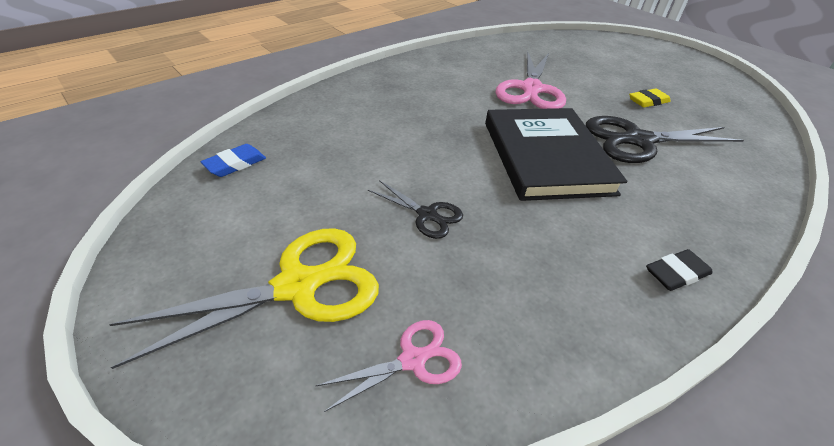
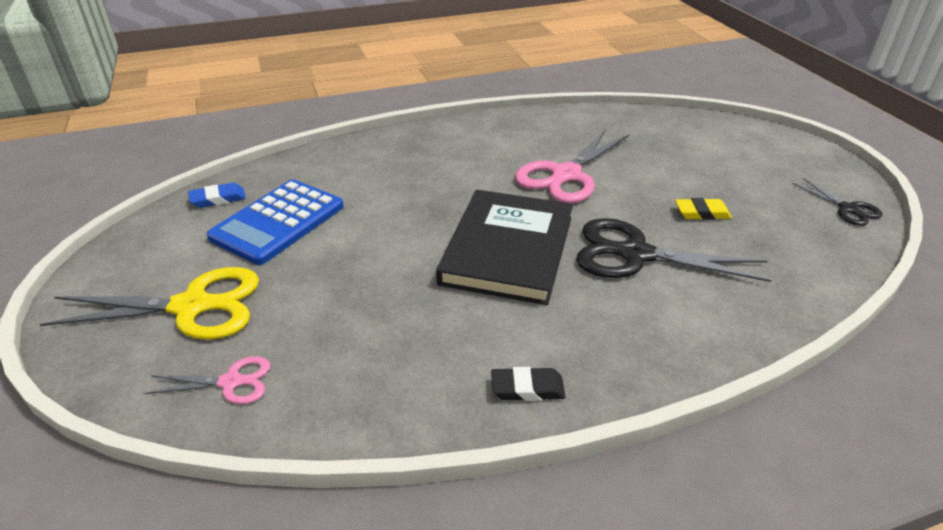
camera: 25 degrees right, 5 degrees down
(320, 174) = (278, 222): none -> blue calculator
(427, 215) = (339, 277): black scissors -> black scissors (847, 209)

